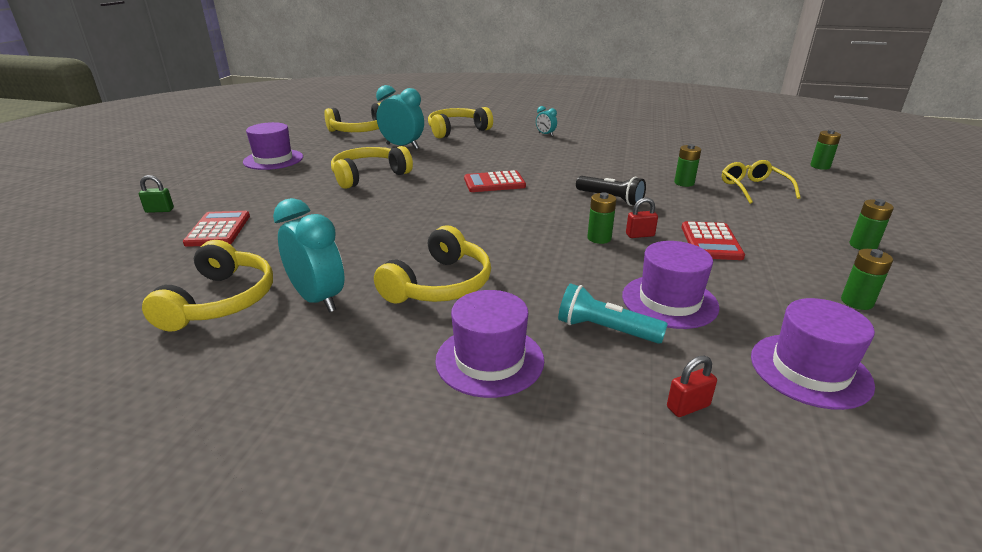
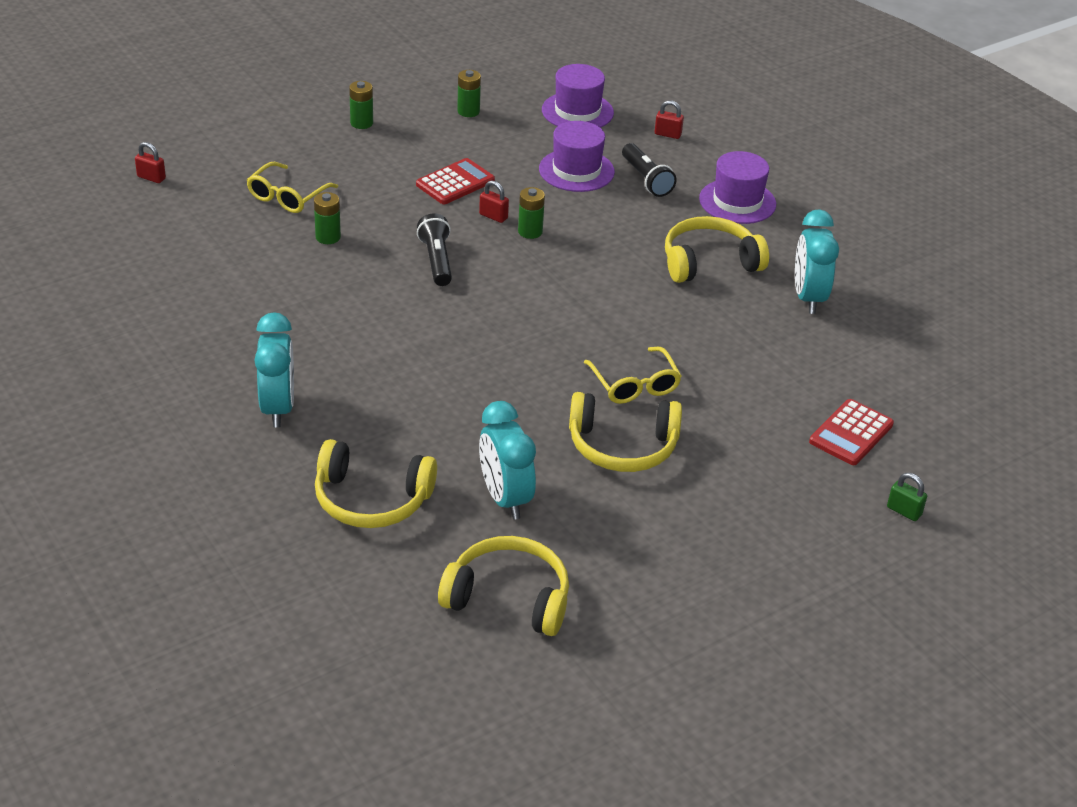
camera: 140 degrees left, 10 degrees up
(221, 301) = (881, 335): yellow headphones -> none
(273, 159) = (710, 570): purple hat -> none
(396, 197) = (634, 385): none -> yellow glasses
(494, 183) = (504, 348): red calculator -> none
(545, 134) = (278, 408): turquoise clock -> turquoise clock, size x2.02
(605, 330) = (646, 179): turquoise flashlight -> black flashlight
(820, 166) = (151, 177): green battery -> red padlock

